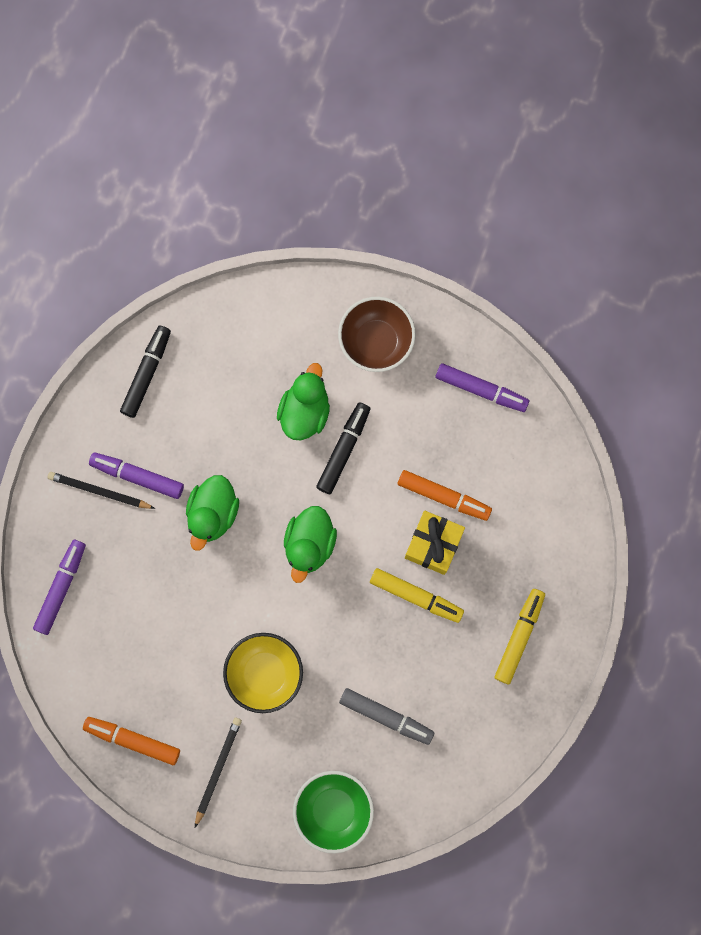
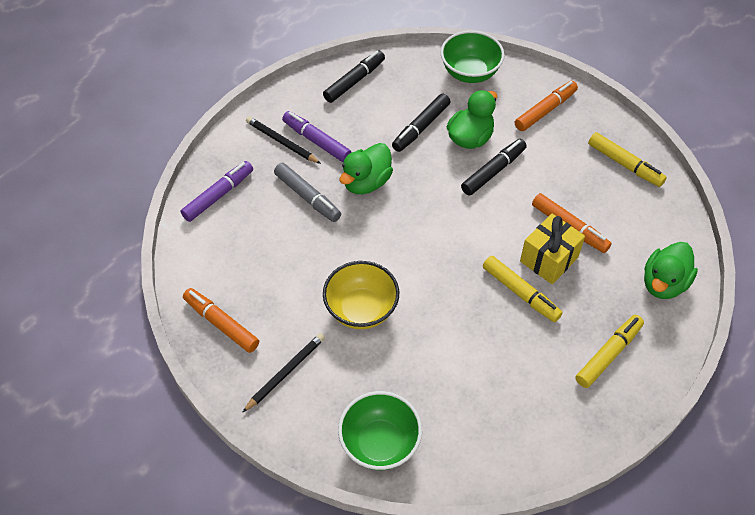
camera: 20 degrees right, 25 degrees down
(245, 416) = (421, 127): none -> black marker
(275, 314) = (470, 73): none -> green bowl
(309, 544) = (439, 227): green duck -> green duck (663, 283)
(376, 341) = (545, 110): brown bowl -> orange marker
(386, 716) = (460, 380): grey marker -> grey marker (307, 197)
(481, 390) = (624, 164): purple marker -> yellow marker

